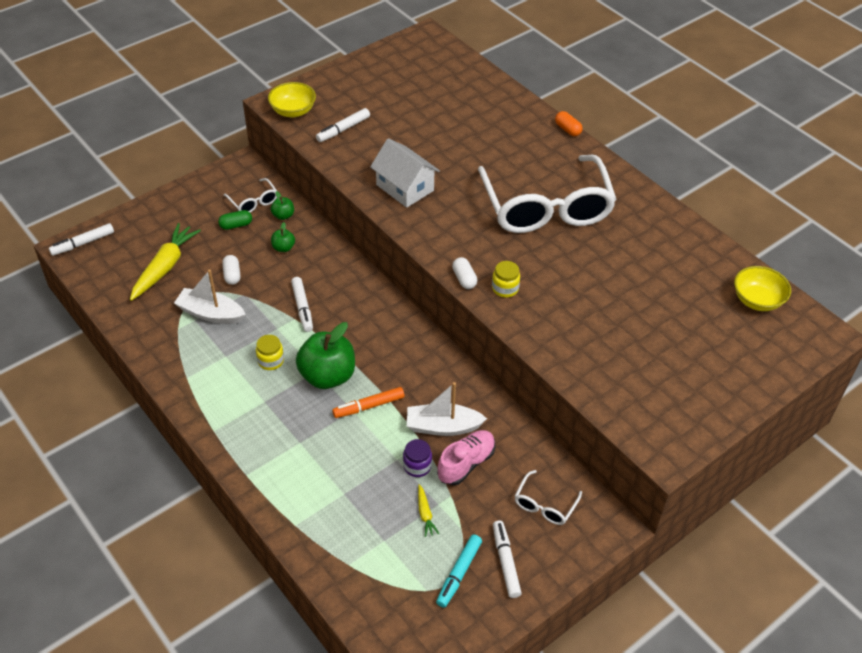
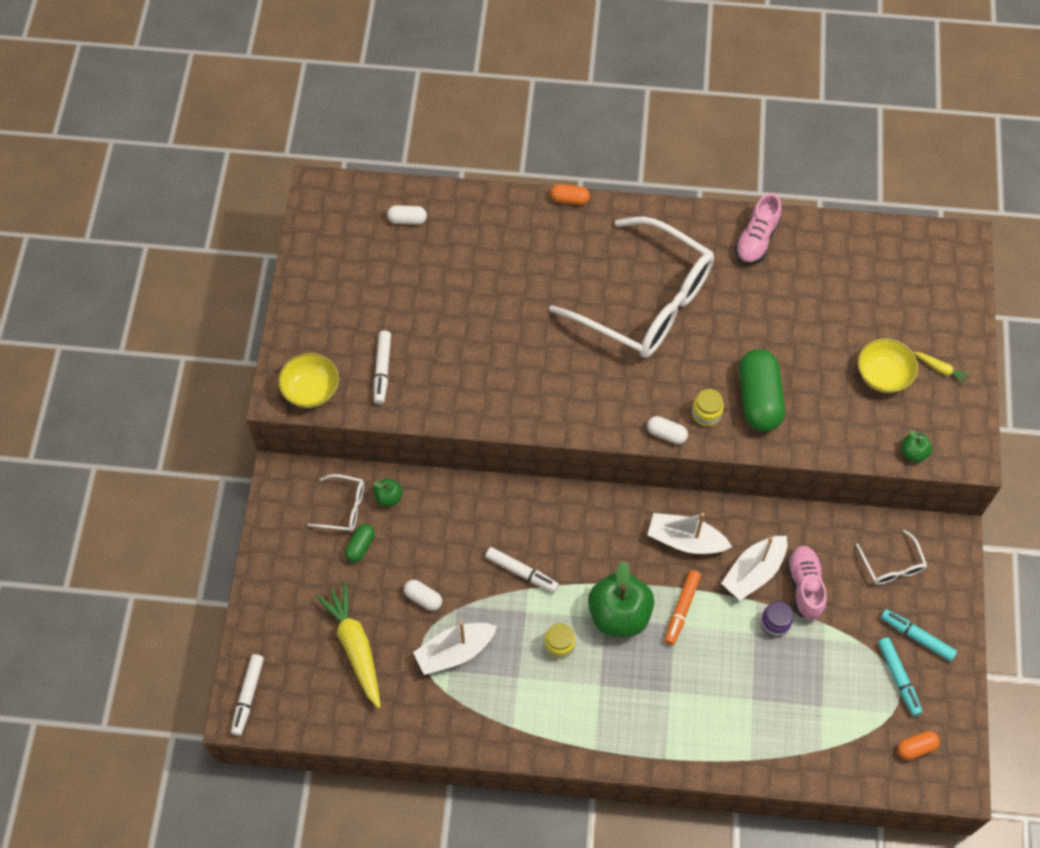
camera: 45 degrees left, 15 degrees up
(283, 248) = (431, 530): green apple -> green apple (913, 453)
(405, 188) = (512, 385): white house -> none
(414, 627) = (916, 748): none -> orange capsule
(422, 373) = (685, 540): none -> white boat
(425, 514) = (824, 656): yellow carrot -> yellow carrot (940, 369)
(456, 77) = (407, 220): none -> white capsule
(505, 562) = (916, 637): white marker -> turquoise marker
(552, 307) = (759, 399): none -> green capsule
(666, 229) = (756, 240): none -> pink shoe
(757, 300) = (888, 254): yellow bowl -> yellow bowl (883, 375)

